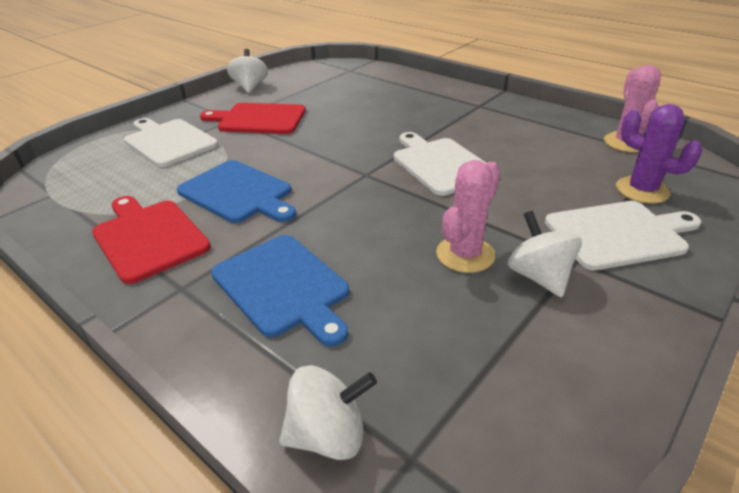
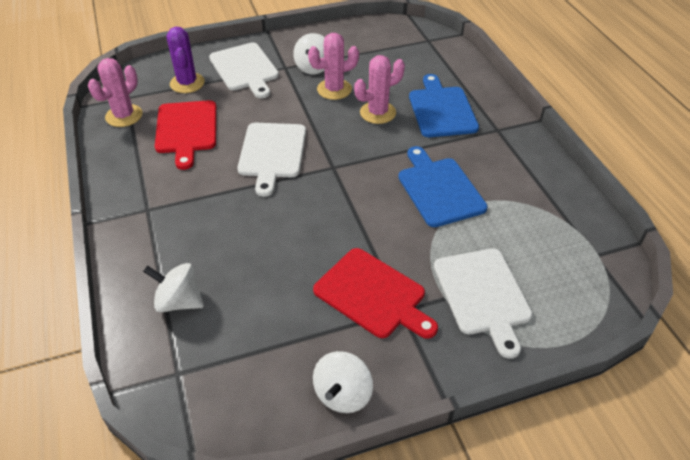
camera: 150 degrees left, 10 degrees up
(148, 237) = (513, 173): red cutting board -> red cutting board (186, 130)
(328, 435) = (452, 54): white spinning top -> white spinning top (179, 301)
(372, 245) = (377, 113): none -> pink cactus
(619, 234) = (245, 69): white cutting board -> white cutting board turned 135 degrees counterclockwise

